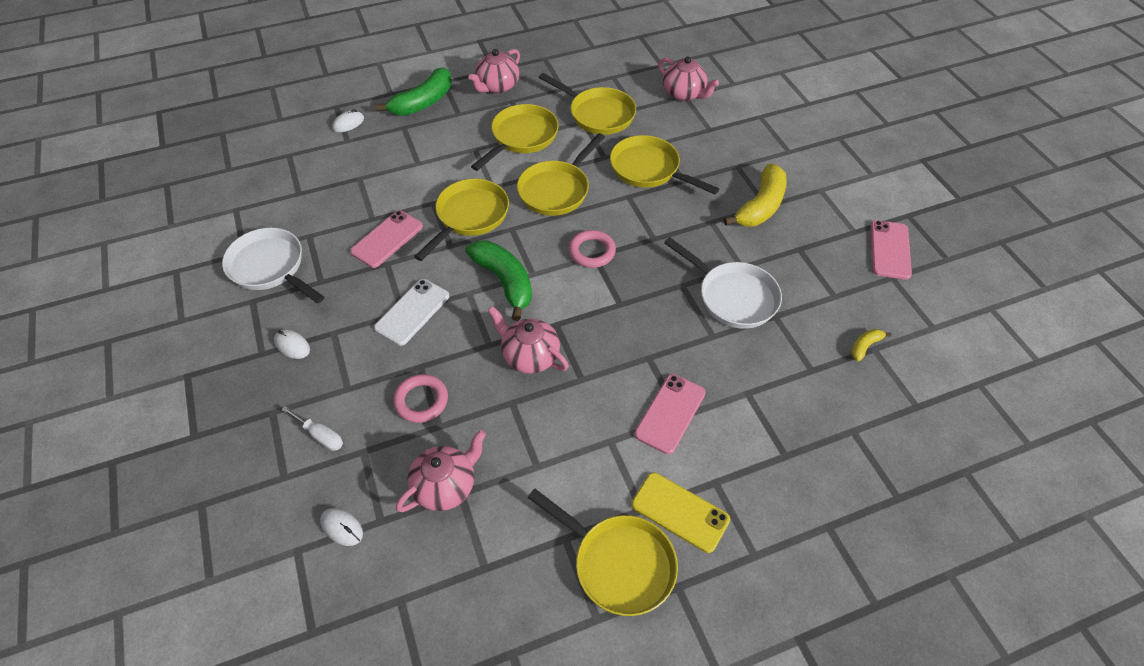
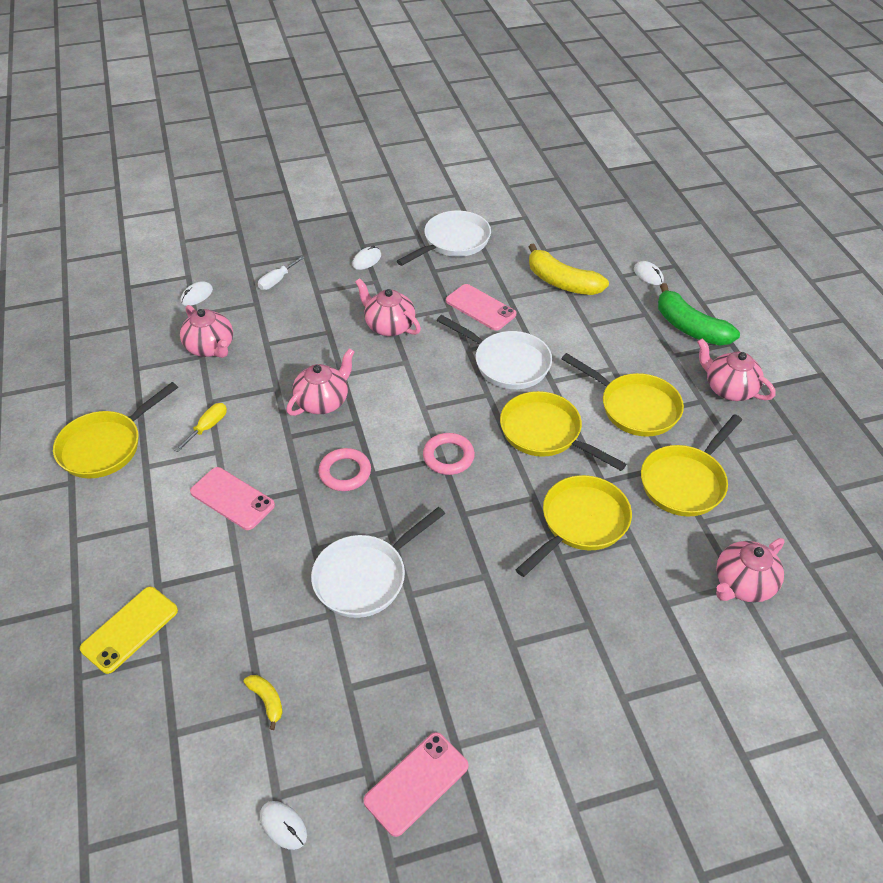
camera: 95 degrees right, 5 degrees down
(412, 312) = (389, 326): white phone -> pink teapot
(421, 401) = (293, 333): pink ring -> pink ring (345, 472)
(469, 217) = (507, 363): yellow pan -> white pan
(504, 281) = (416, 387): green banana -> none
(576, 458) = (208, 427): none -> yellow screwdriver
(680, 512) = (133, 492): yellow phone -> yellow phone (129, 629)
(760, 206) = (511, 636): yellow banana -> yellow banana (562, 282)
(890, 250) = (416, 783): pink phone -> pink phone turned 60 degrees counterclockwise
(952, 320) = (283, 826): none -> white mouse

